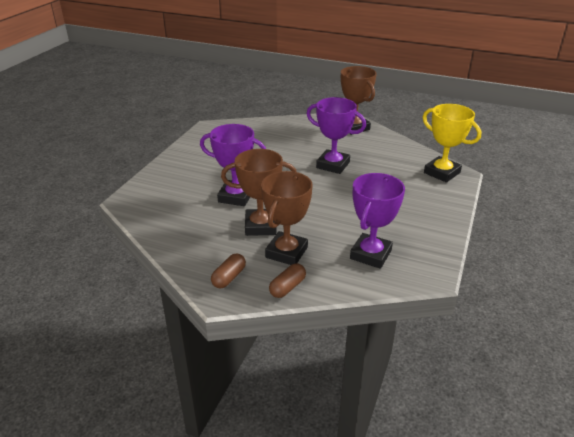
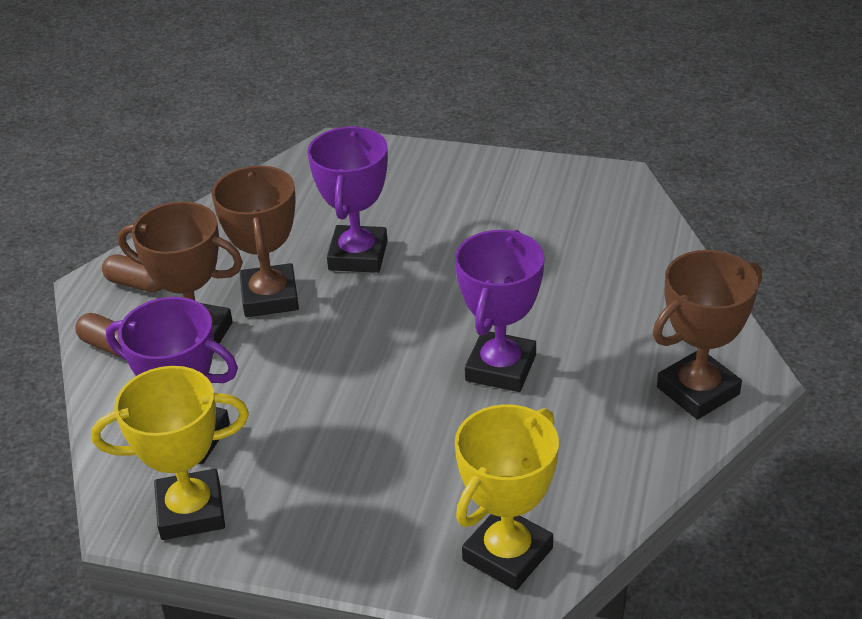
camera: 85 degrees right, 5 degrees up
(423, 254) = (191, 511): none -> yellow trophy

